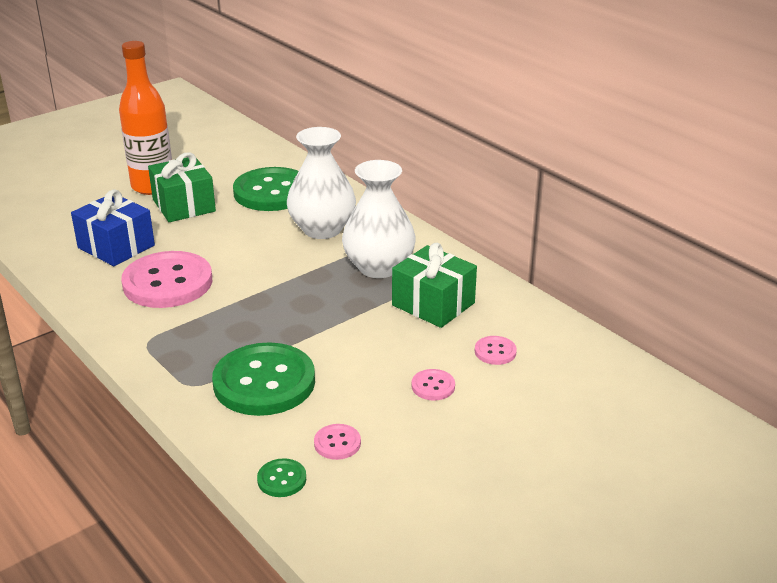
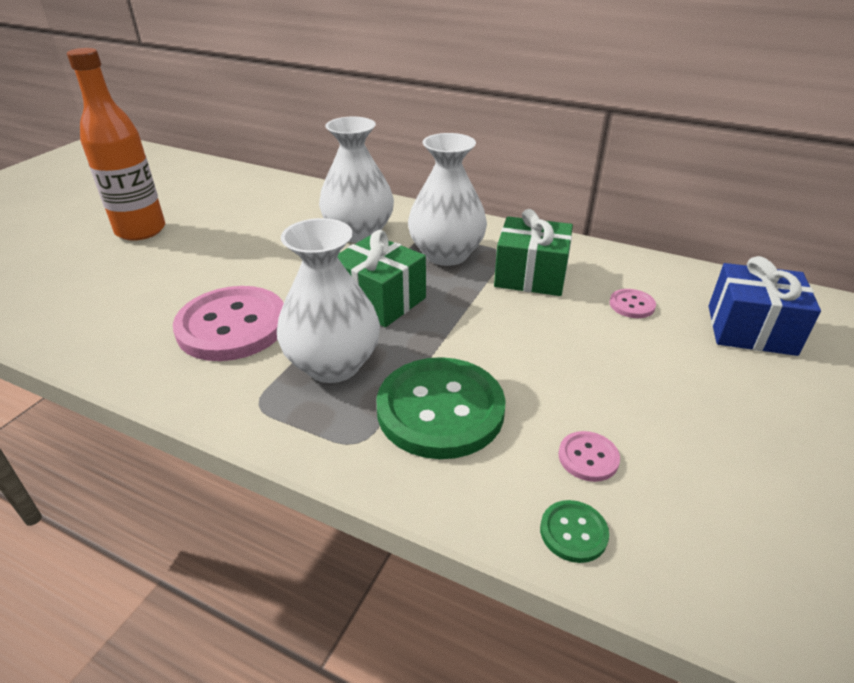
camera: 25 degrees left, 5 degrees up
(116, 246) = (138, 302): blue gift -> blue gift (751, 330)
(184, 205) = (191, 242): green gift -> green gift (379, 300)
(216, 330) = (333, 364): none -> white vase
(272, 192) = (278, 210): green button -> none
(433, 386) = (614, 357): pink button -> none

